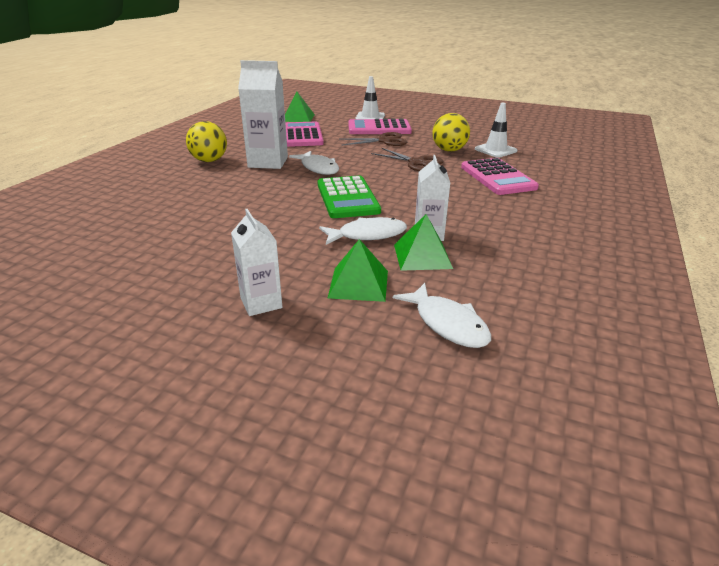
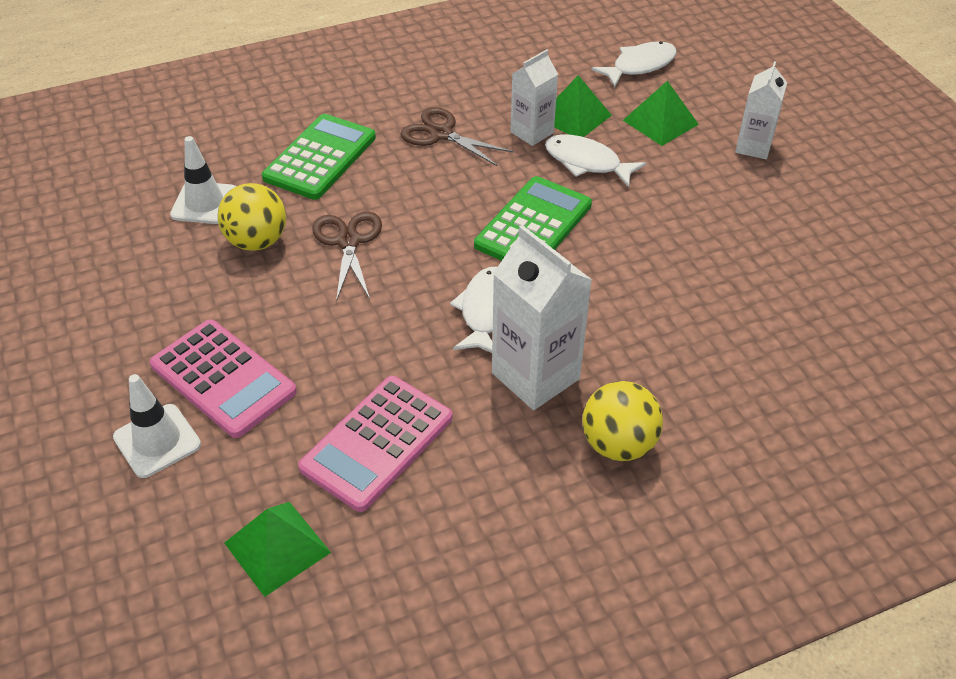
camera: 135 degrees left, 15 degrees up
(384, 141) = (288, 328): brown scissors -> brown scissors (441, 134)
(447, 324) = (640, 66): white fish -> white fish turned 45 degrees clockwise
(497, 177) = (320, 158): pink calculator -> green calculator

